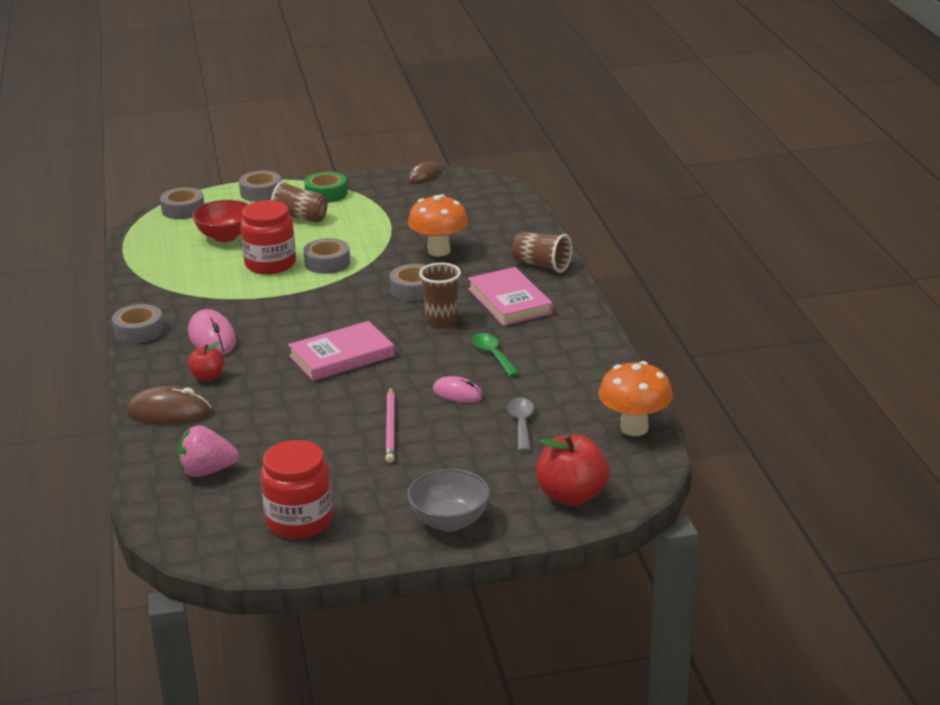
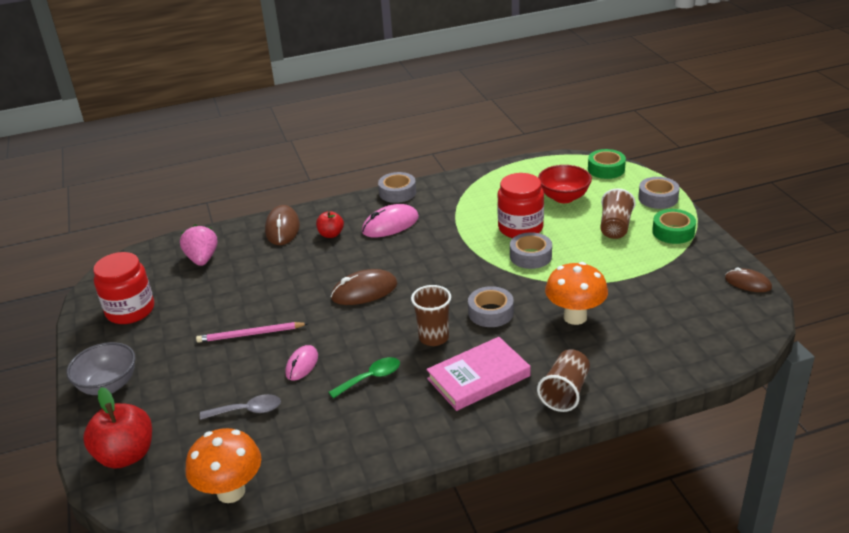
camera: 85 degrees right, 5 degrees up
(183, 210) = (606, 169): grey tape -> green tape
(341, 356) = (364, 291): pink book -> brown mouse

